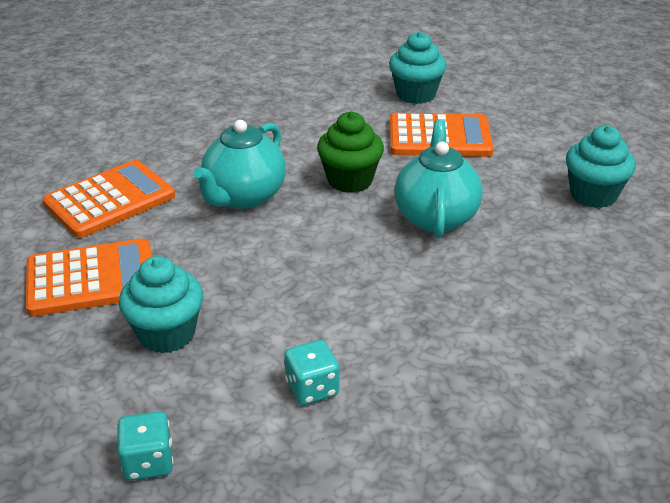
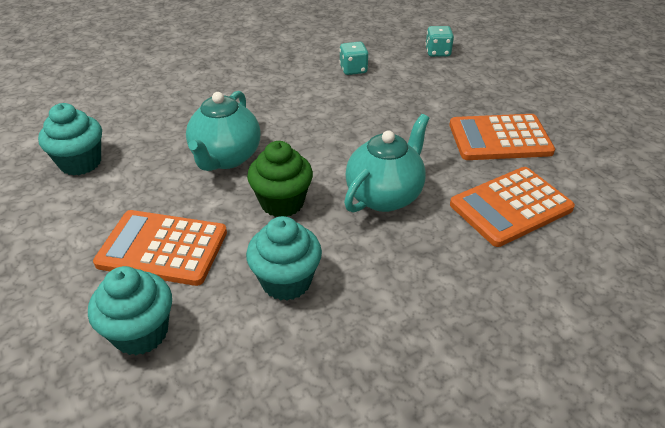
camera: 170 degrees left, 5 degrees up
(167, 334) = (438, 101): turquoise cupcake -> turquoise cupcake (286, 281)

